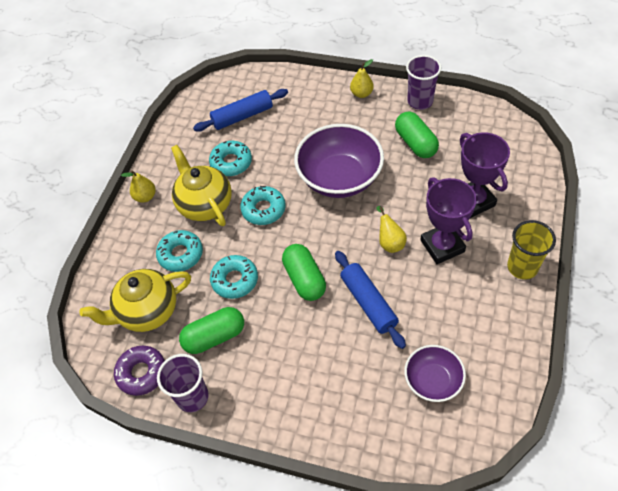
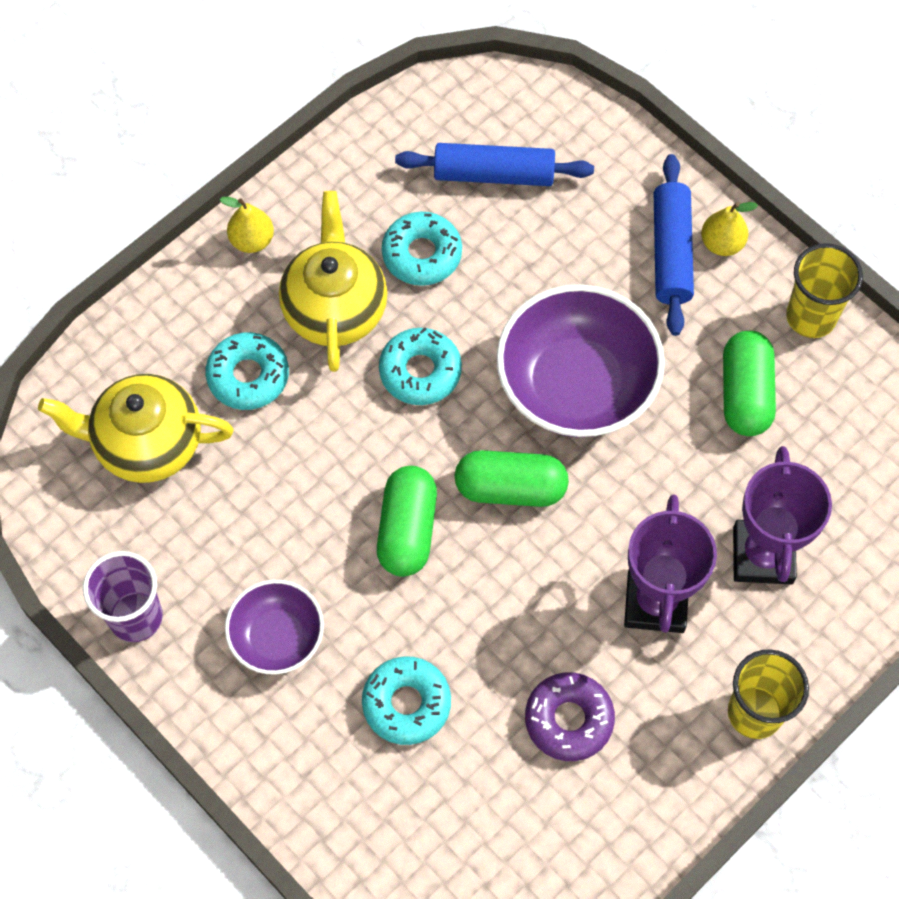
camera: 25 degrees right, 10 degrees up
(141, 373) = (86, 537): purple donut -> purple donut (569, 719)
(214, 337) = (219, 543): green capsule -> green capsule (510, 488)
(235, 280) = (303, 468): turquoise donut -> turquoise donut (406, 703)
(368, 303) = (477, 626): blue rolling pin -> blue rolling pin (671, 252)
(390, 242) = (578, 547): yellow pear -> none
(420, 101) = (811, 317): purple cup -> yellow cup
(432, 381) = (488, 803): purple bowl -> purple bowl (277, 637)

